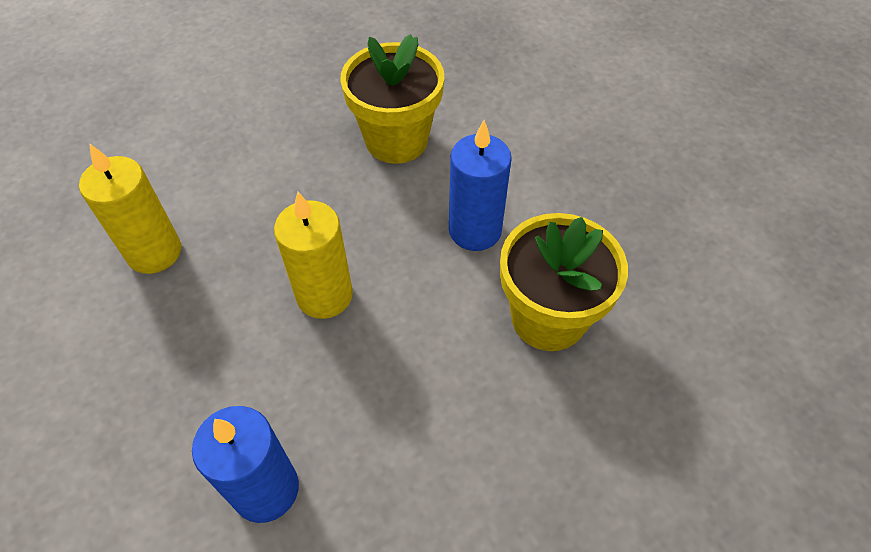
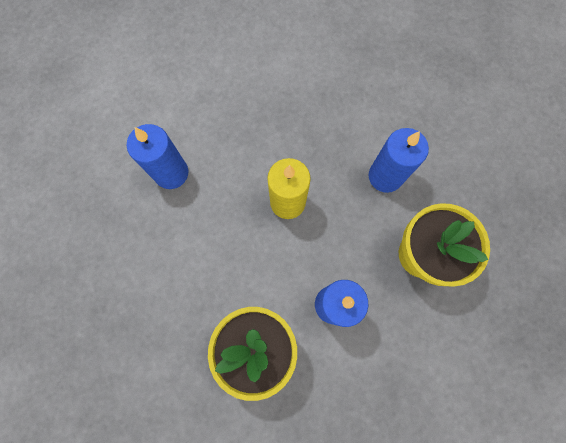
camera: 95 degrees right, 20 degrees up
(154, 252) = (327, 102): yellow candle -> none
(286, 179) = (385, 176): none -> blue candle

